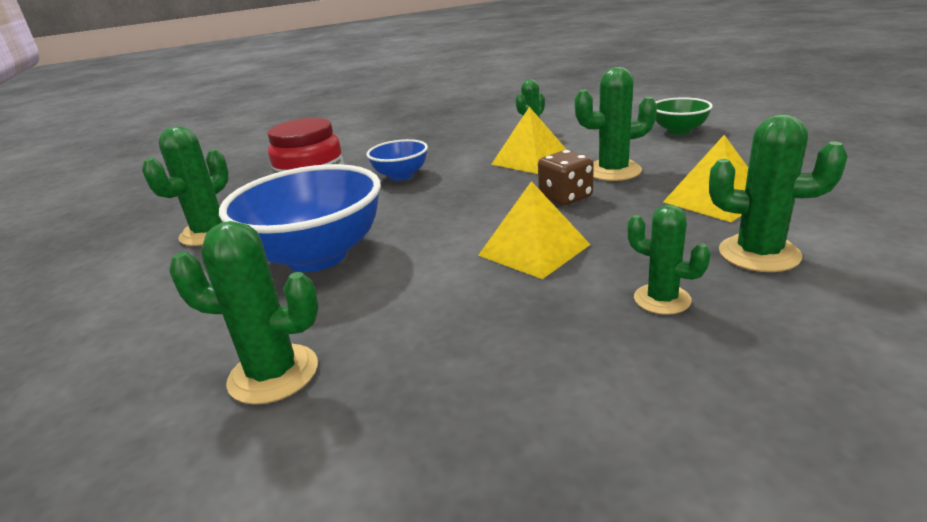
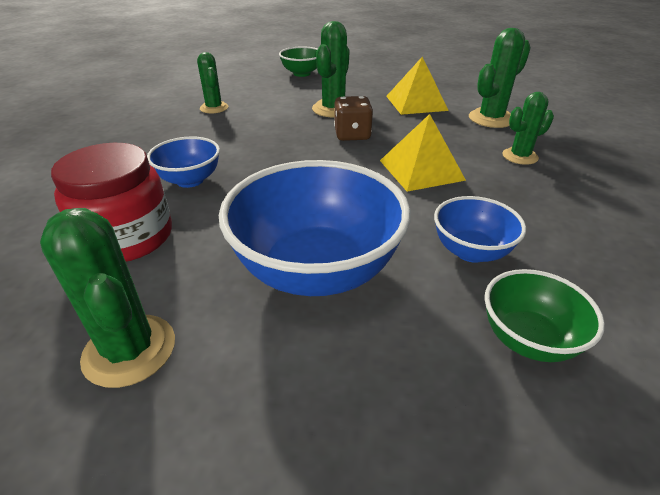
camera: 65 degrees left, 10 degrees up
(273, 374) = (528, 339): green cactus -> green bowl
(394, 315) = (471, 251): none -> blue bowl
(531, 159) = (262, 123): yellow pyramid -> none

